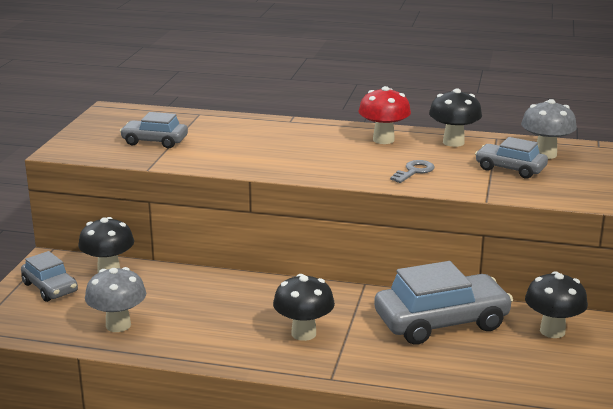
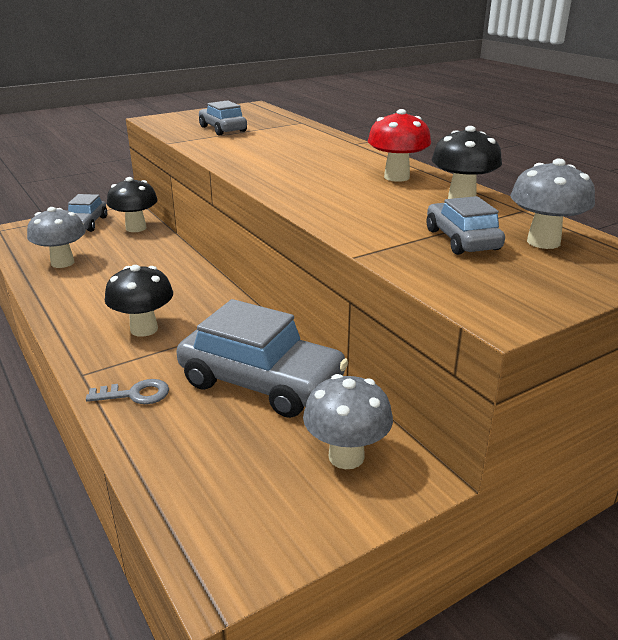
camera: 45 degrees right, 5 degrees up
(414, 171) = (354, 208): grey key -> grey key (135, 394)
(552, 331) = (346, 456): black mushroom -> grey mushroom

